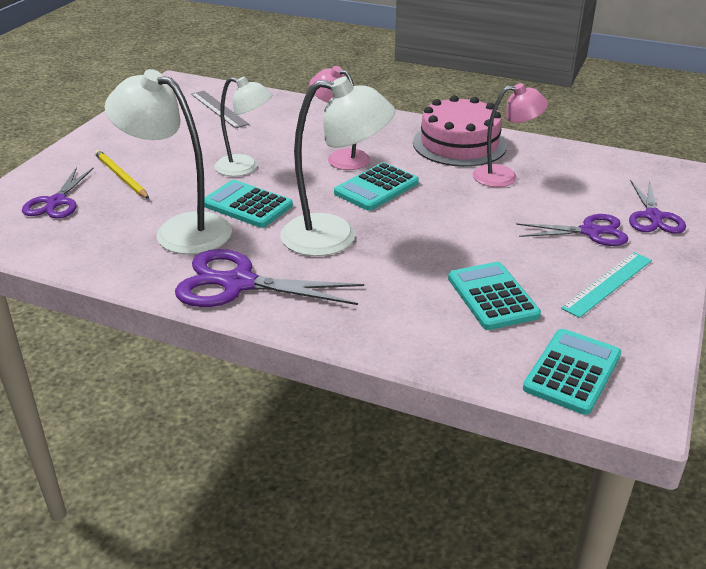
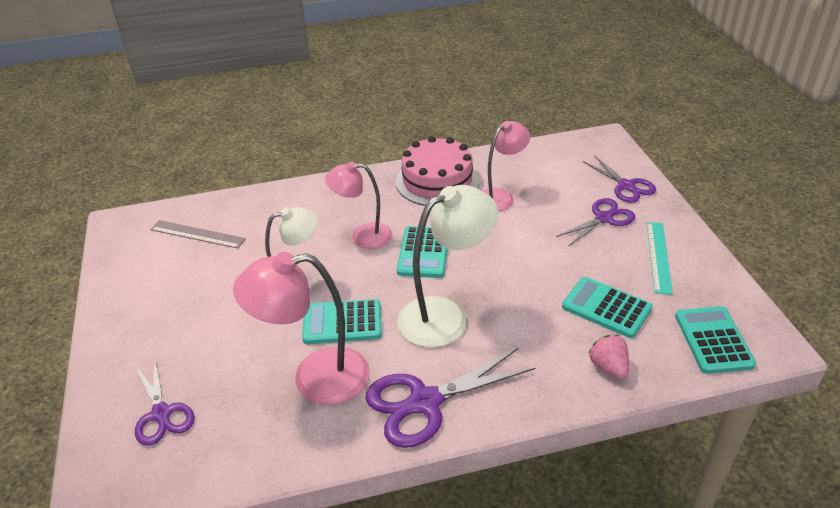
camera: 35 degrees left, 5 degrees up
(121, 176) = (192, 352): yellow pencil -> none
(180, 230) = (315, 378): white lamp -> pink lamp
(431, 338) = (608, 367): none -> pink strawberry

